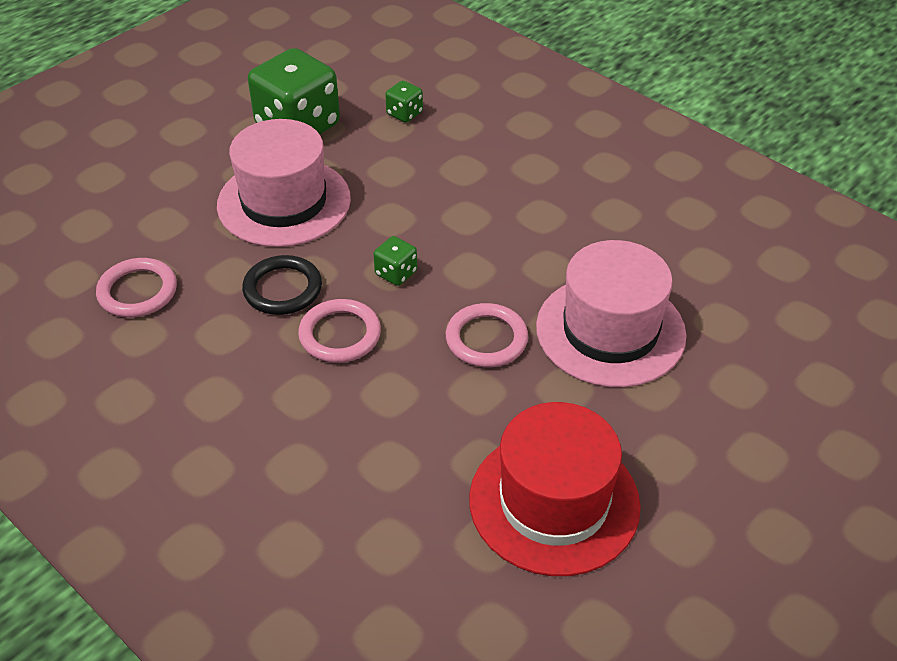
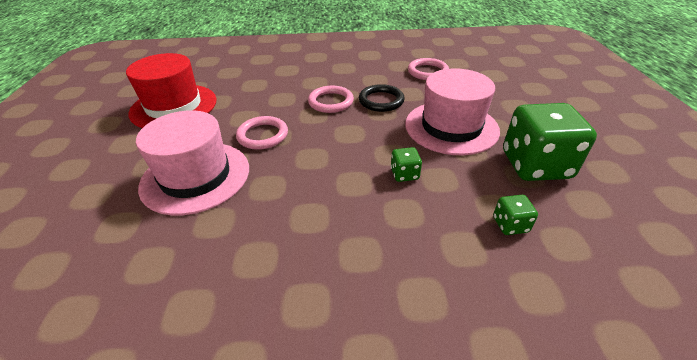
camera: 135 degrees right, 5 degrees down
(396, 273) = (345, 133): green dice -> green dice (404, 174)

